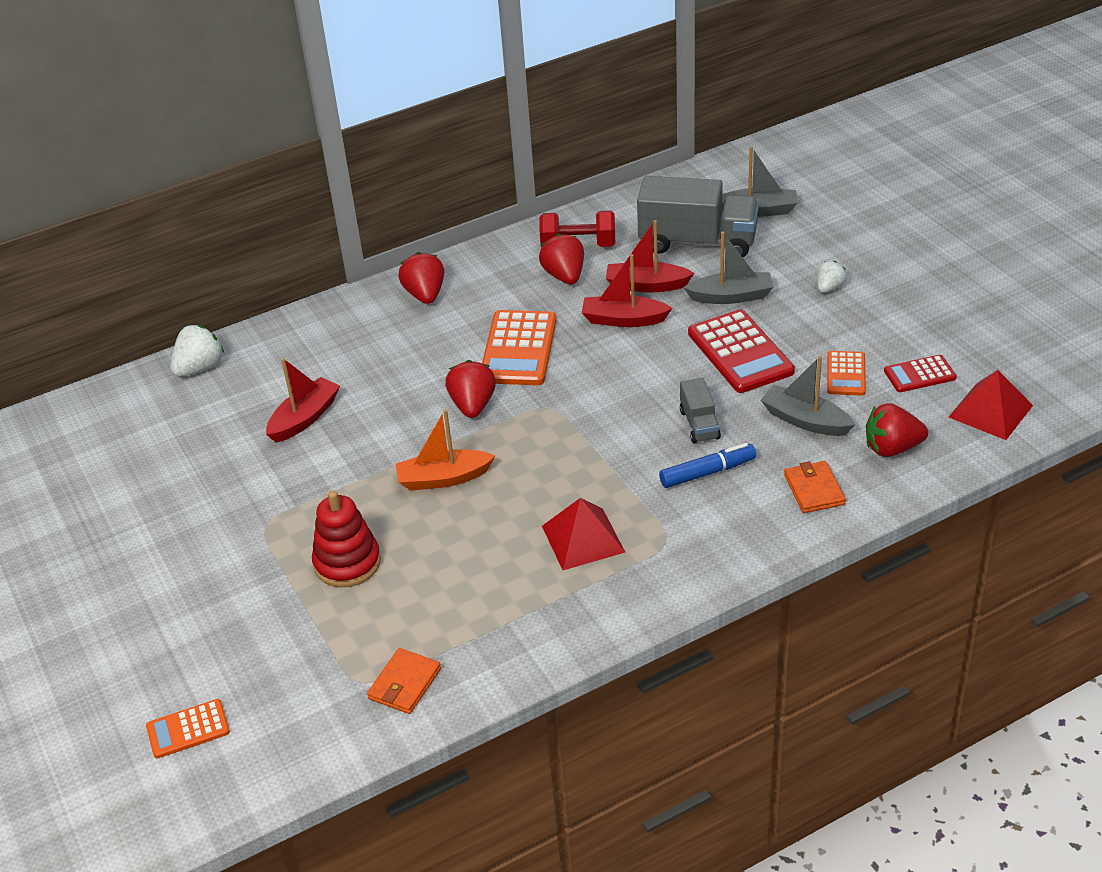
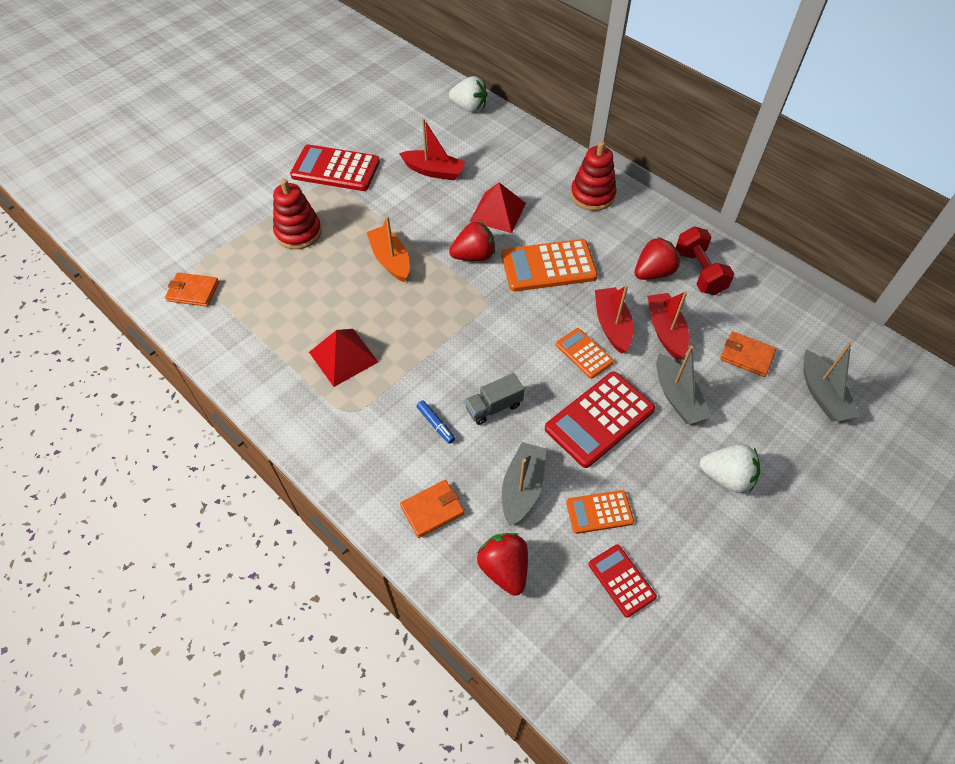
camera: 70 degrees right, 15 degrees up
(188, 729) = (152, 202): orange calculator -> orange calculator (584, 353)
(241, 513) = (335, 169): none -> red calculator
(425, 295) = (592, 195): red strawberry -> red stacking toy
(697, 242) = (746, 355): grey truck -> orange wallet
(707, 472) = (435, 424): blue marker -> blue marker, size x0.63
(829, 288) = (726, 477): white strawberry -> white strawberry, size x1.59
(990, 411) = (587, 658): red pyramid -> red pyramid (498, 212)

